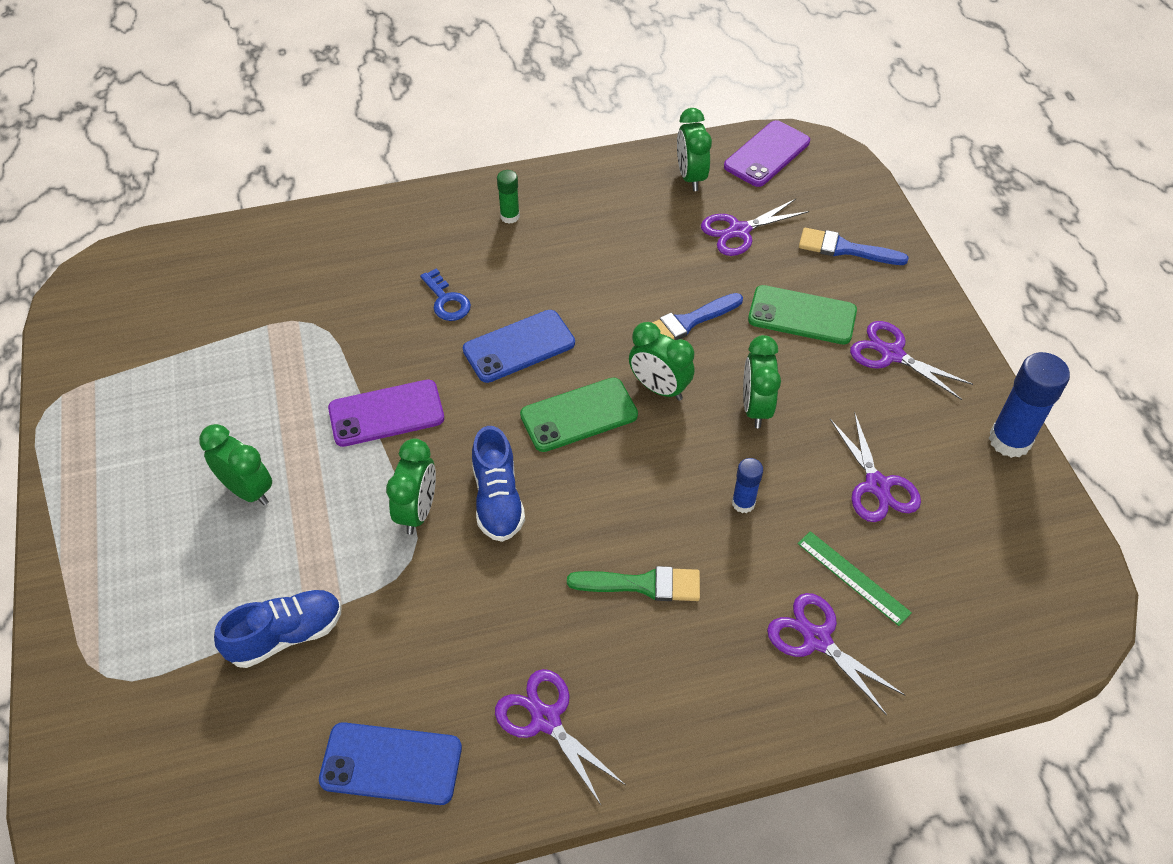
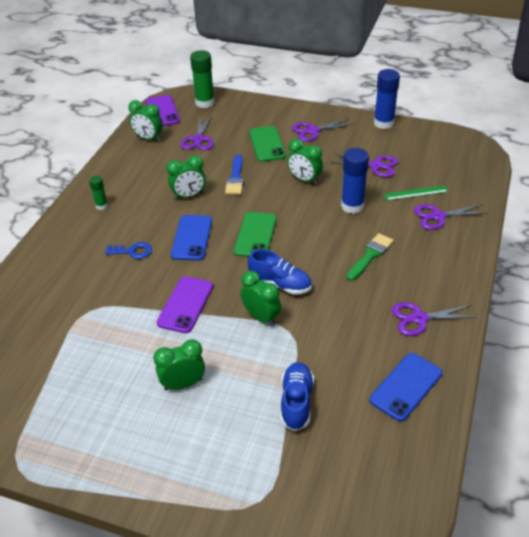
camera: 55 degrees left, 10 degrees down
(659, 388) = (265, 203): green clock -> green clock (188, 196)
(743, 503) = (352, 206): blue glue stick -> blue glue stick, size x1.85
(802, 315) = (267, 144): green phone -> green phone turned 60 degrees counterclockwise
(835, 187) = (205, 103): none -> green glue stick
(845, 249) = (243, 116): blue brush -> none

